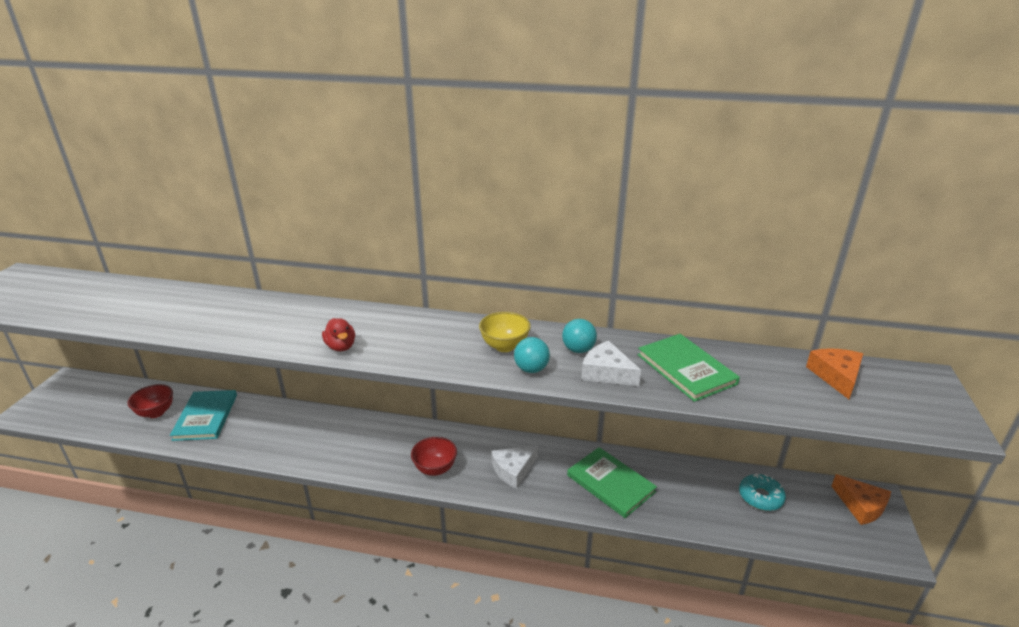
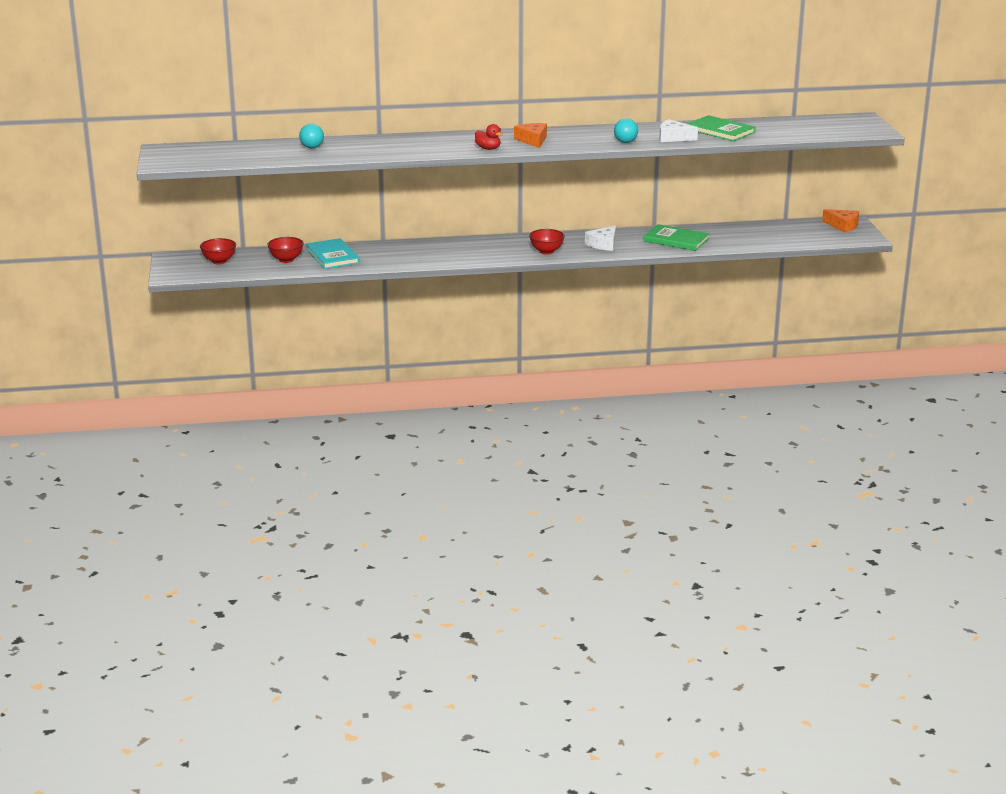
camera: 20 degrees left, 5 degrees down
(95, 399) = (219, 261): none -> red bowl
(504, 346) = (597, 136): yellow bowl -> none
(578, 350) = (647, 132): turquoise ball -> turquoise ball (312, 147)
(760, 497) = (778, 231): turquoise donut -> none
(836, 376) = (810, 123): orange cheese -> orange cheese (532, 140)

